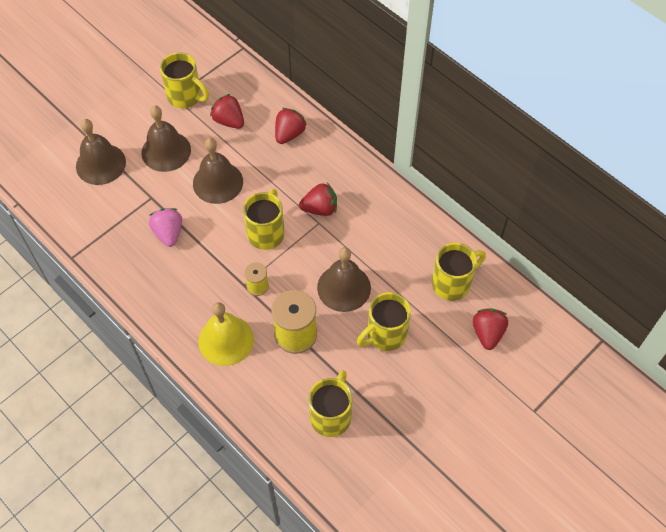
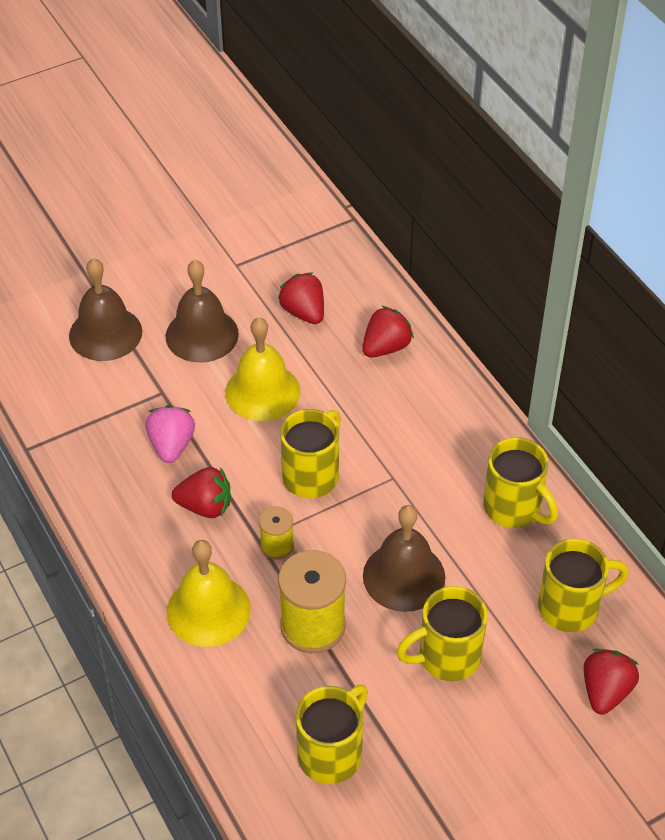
camera: 15 degrees right, 10 degrees down
(185, 97) = (252, 268): yellow mug -> yellow mug (514, 508)
(218, 182) = (262, 391): brown bell -> yellow bell
(320, 209) = (401, 459): red strawberry -> red strawberry (205, 506)

